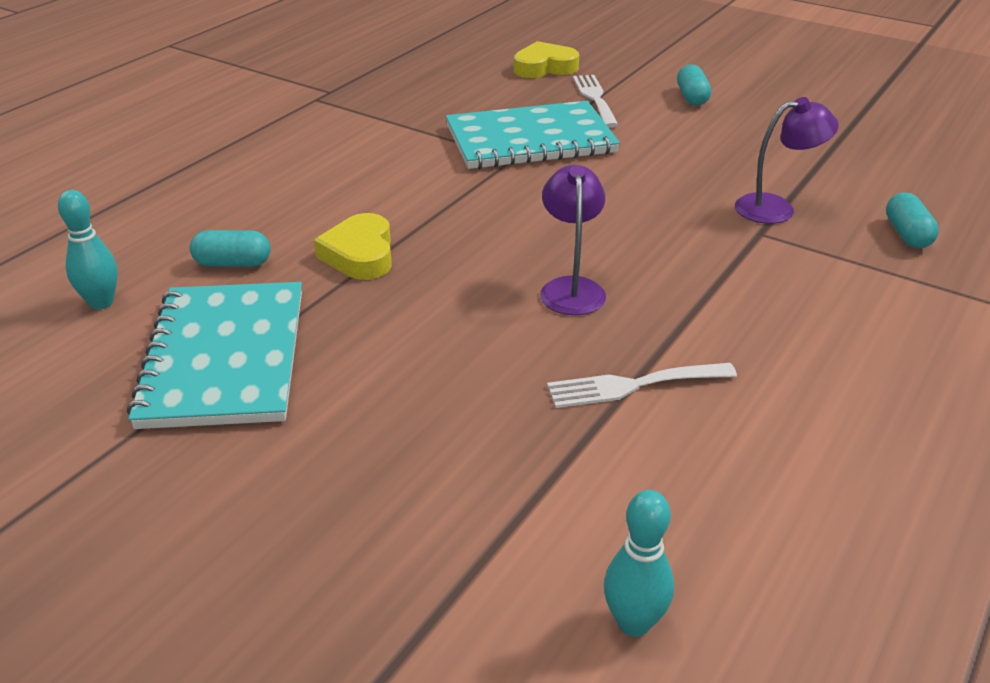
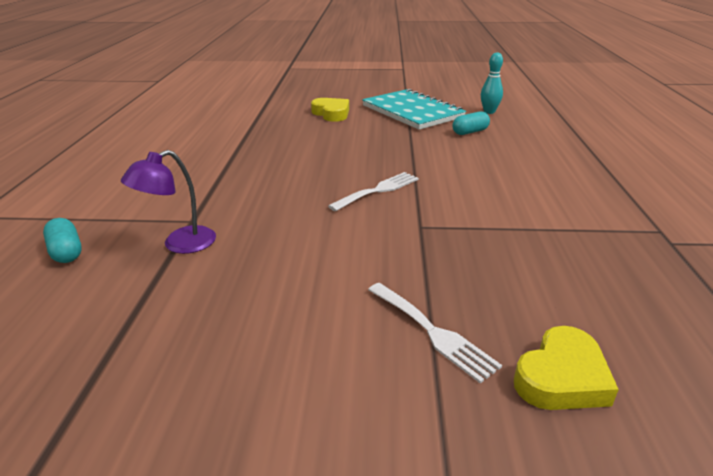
camera: 150 degrees right, 5 degrees down
(360, 254) = (421, 148): yellow heart -> yellow heart (331, 113)
(530, 140) = (429, 248): turquoise notebook -> none
(571, 288) = (297, 162): purple lamp -> none
(632, 385) = (242, 139): white fork -> white fork (378, 190)
(633, 623) = (216, 102): turquoise bowling pin -> none
(692, 97) = (317, 386): turquoise capsule -> none

